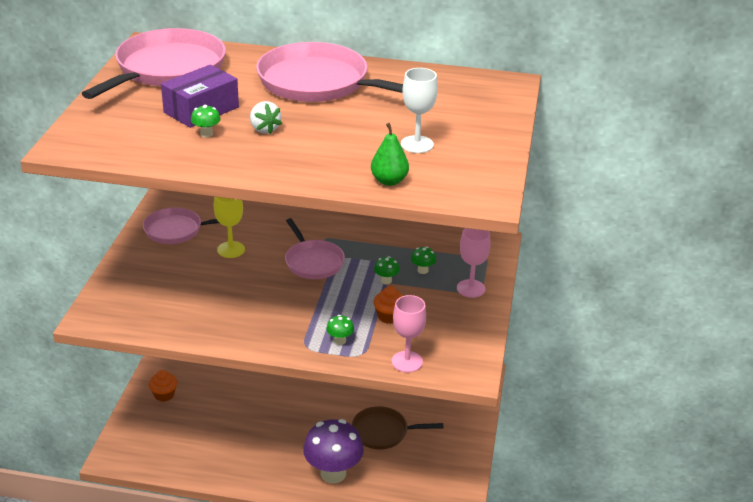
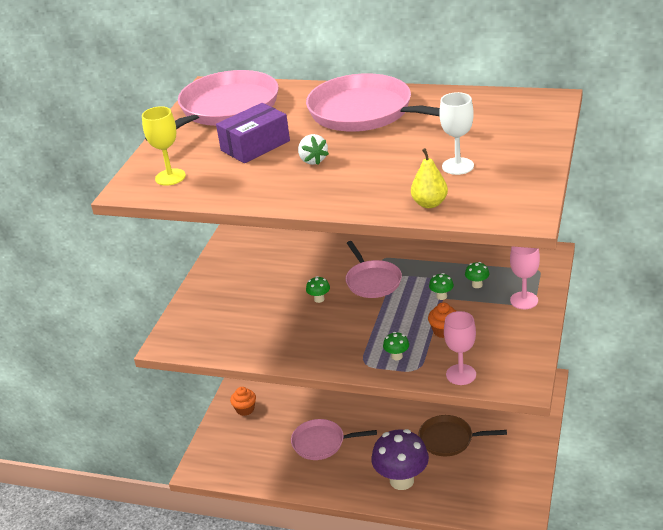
camera: 10 degrees right, 0 degrees up
(176, 230) = (246, 257): pink pan -> pink pan (321, 443)
(206, 134) = (259, 168): green mushroom -> green mushroom (319, 299)
(231, 249) = (296, 273): yellow goblet -> yellow goblet (170, 177)
(389, 181) = (429, 203): green pear -> yellow pear

